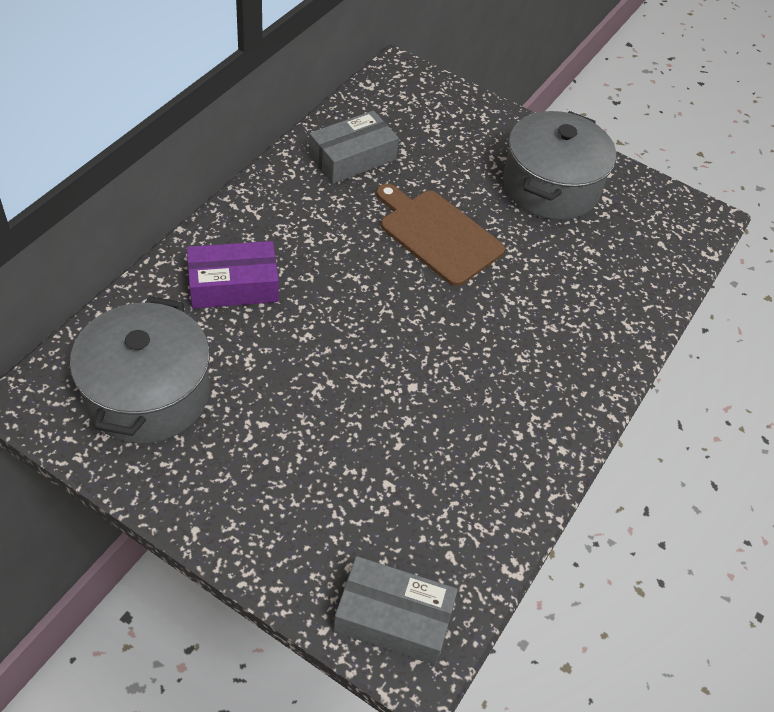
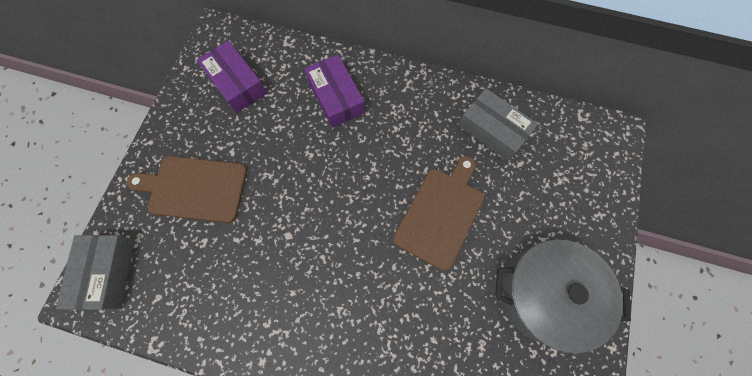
camera: 80 degrees right, 20 degrees up
(147, 393) = (236, 83): grey pot -> purple box
(302, 481) = (194, 188): none -> brown cutting board

